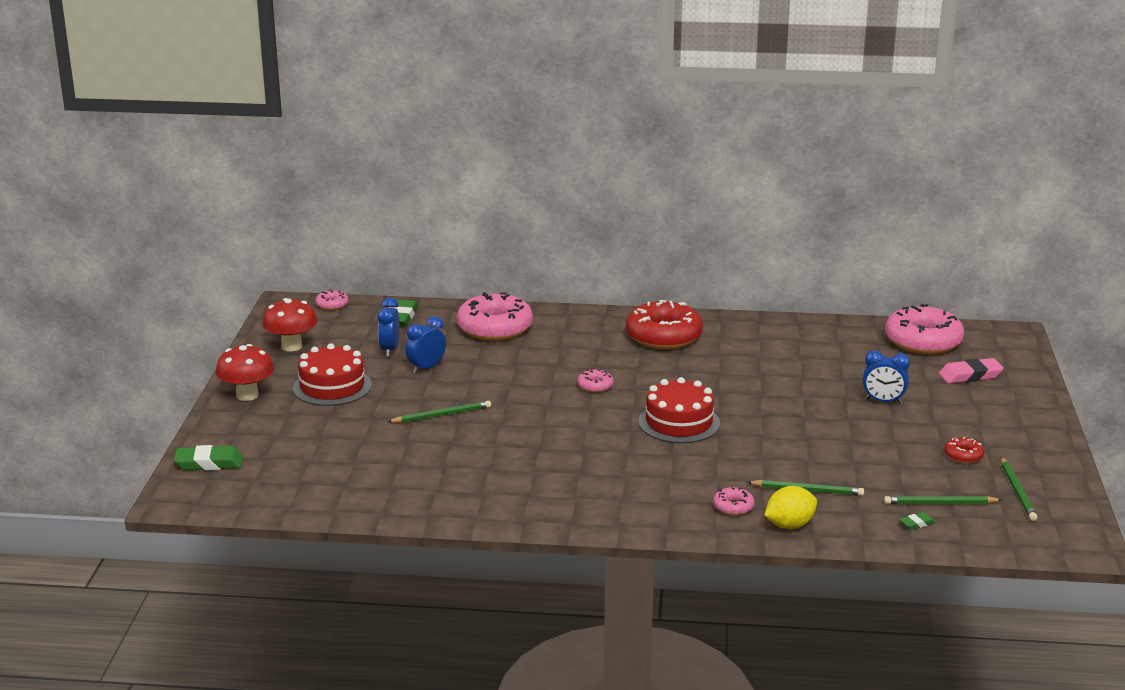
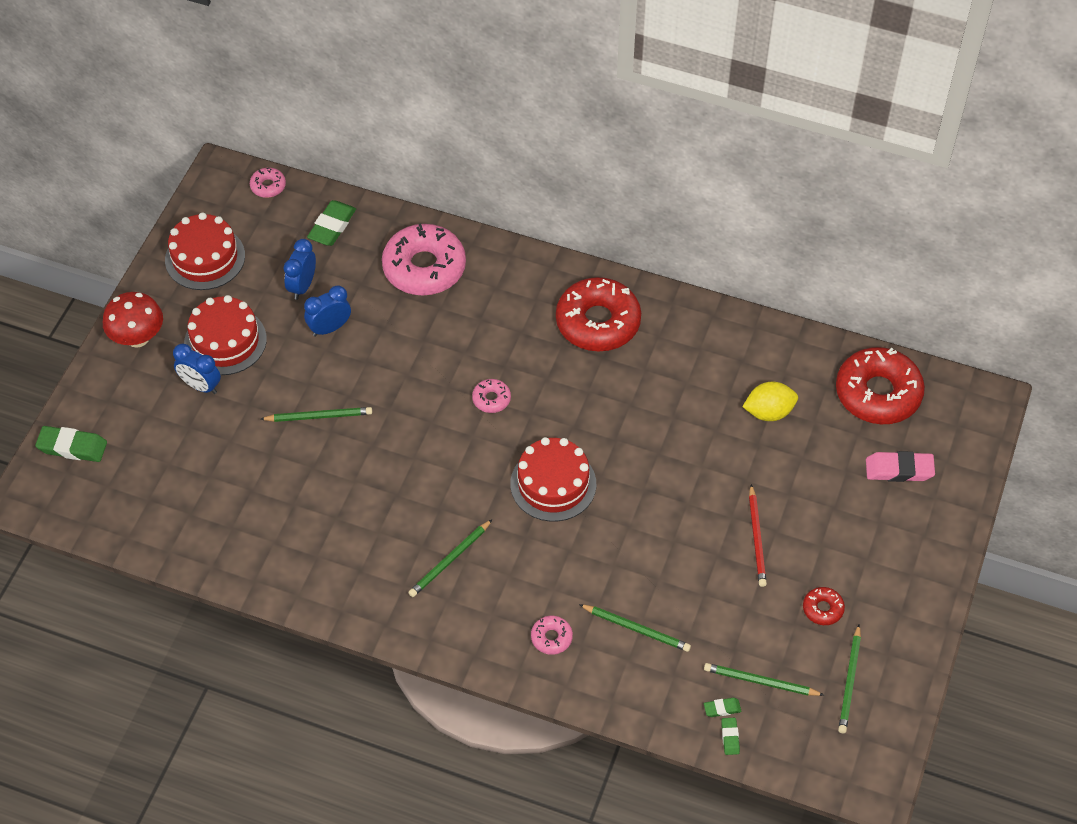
camera: 15 degrees right, 30 degrees up
(291, 346) = (205, 258): red mushroom -> red cake
(611, 477) = (450, 560): none -> green pencil
(789, 525) = (594, 680): yellow lemon -> yellow lemon (769, 412)
(878, 426) = (757, 538): none -> red pencil
(883, 401) = (782, 495): blue clock -> blue clock (201, 386)
(923, 341) = (878, 393): pink donut -> red donut
(936, 539) = (730, 737): none -> green eraser

